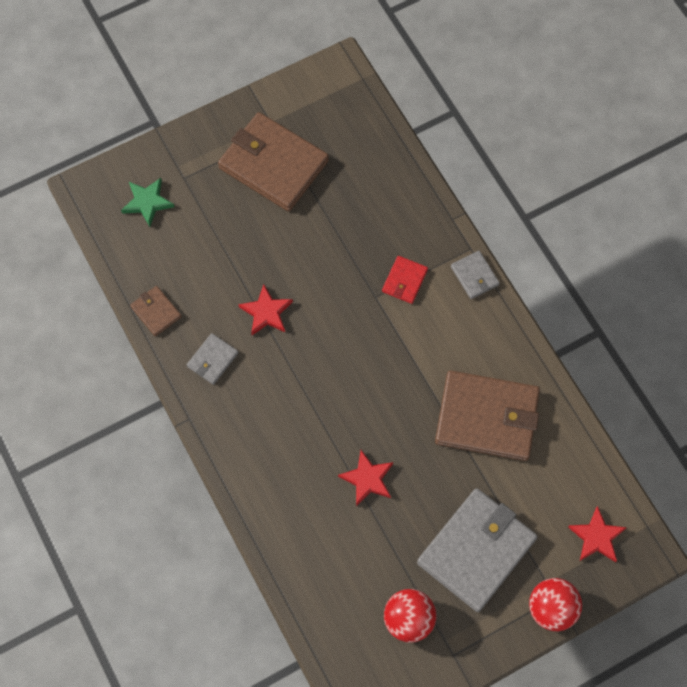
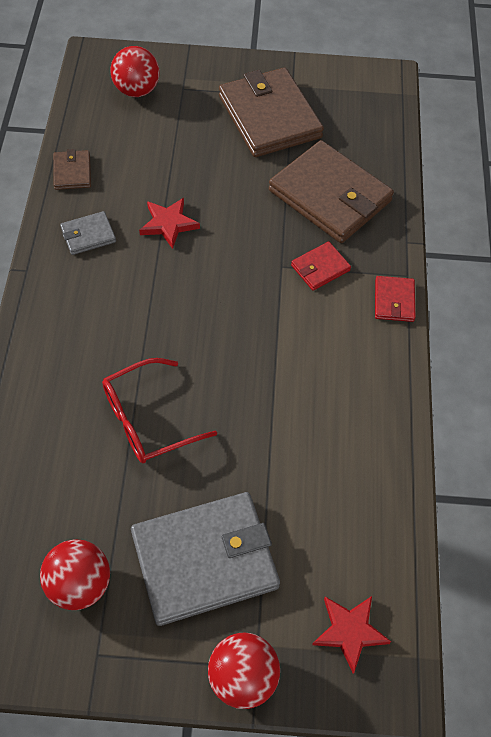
camera: 30 degrees right, 10 degrees down
(147, 202) = (137, 90): green star -> red ball
(367, 479) = (147, 420): red star -> red glasses
(474, 276) = (394, 301): grey wallet -> red wallet
(486, 417) = (313, 435): brown wallet -> brown wallet (330, 196)

